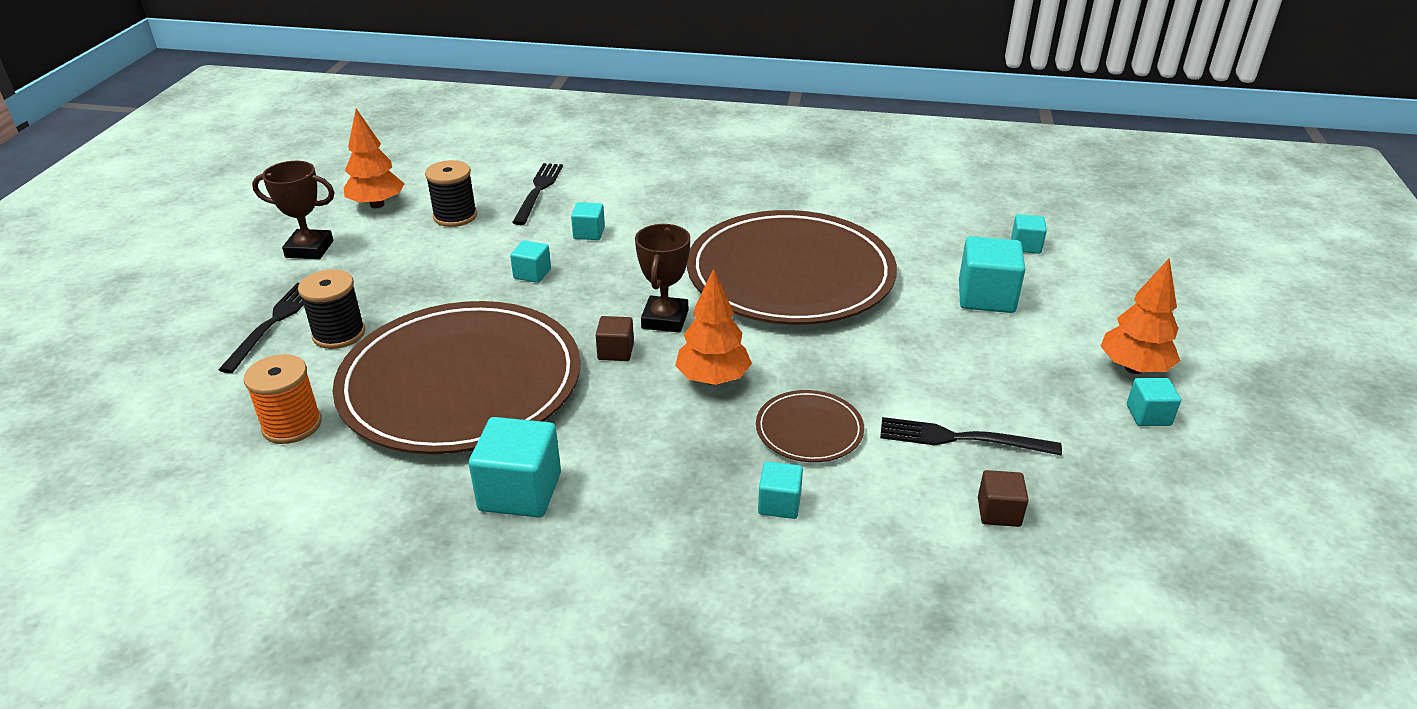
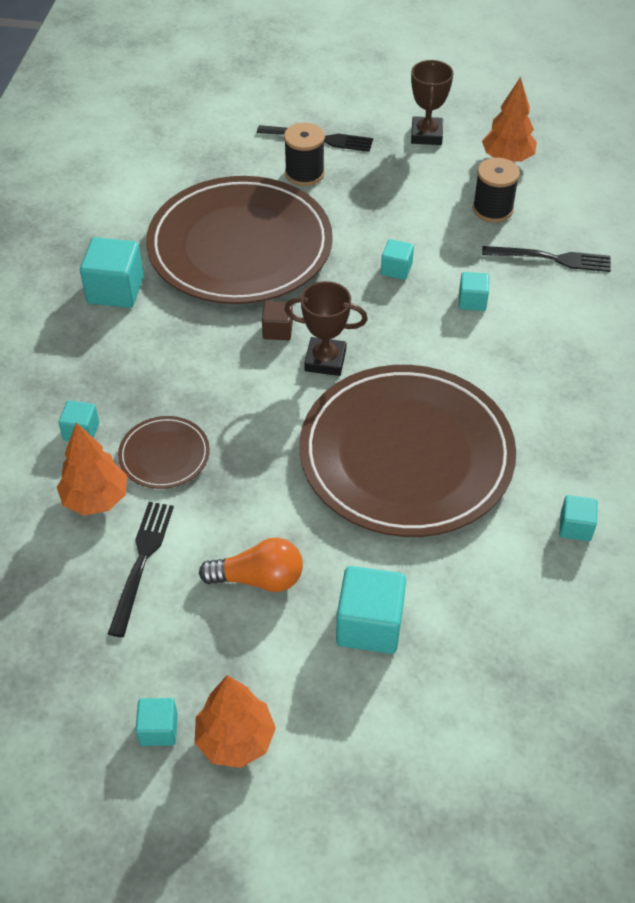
camera: 90 degrees right, 15 degrees up
(292, 425) = (198, 172): orange spool -> none
(713, 379) = (236, 393): orange tree -> orange tree (95, 499)
(957, 358) = (259, 578): none -> orange light bulb
(999, 512) = (49, 573): brown cube -> none
(1025, 246) = (485, 690): turquoise cube -> turquoise cube (575, 527)

